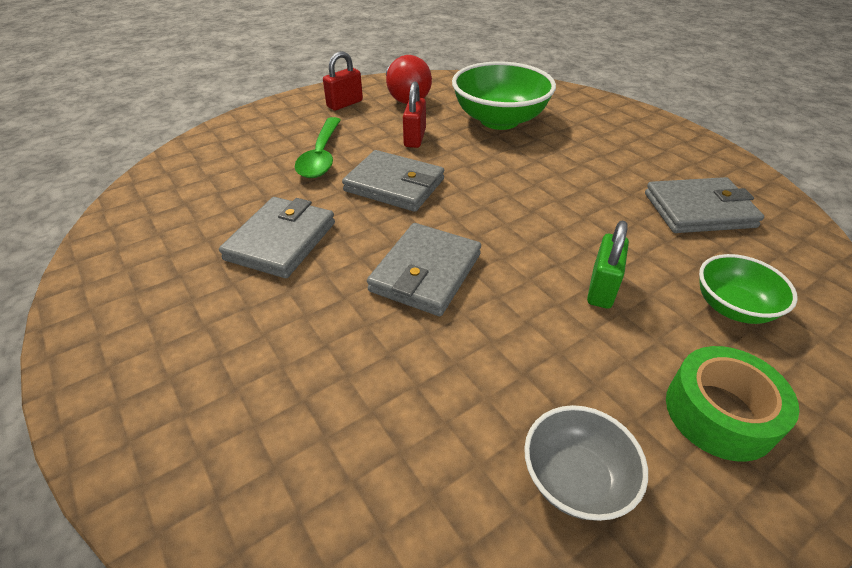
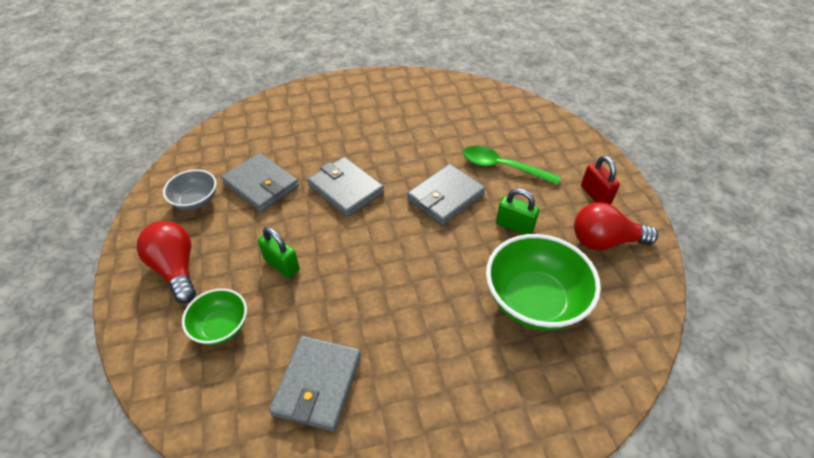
camera: 110 degrees right, 5 degrees up
(281, 241) = (407, 138): grey wallet -> grey wallet (261, 185)
(415, 138) = (514, 226): red padlock -> green padlock
(719, 413) = (176, 269): green tape -> red light bulb

